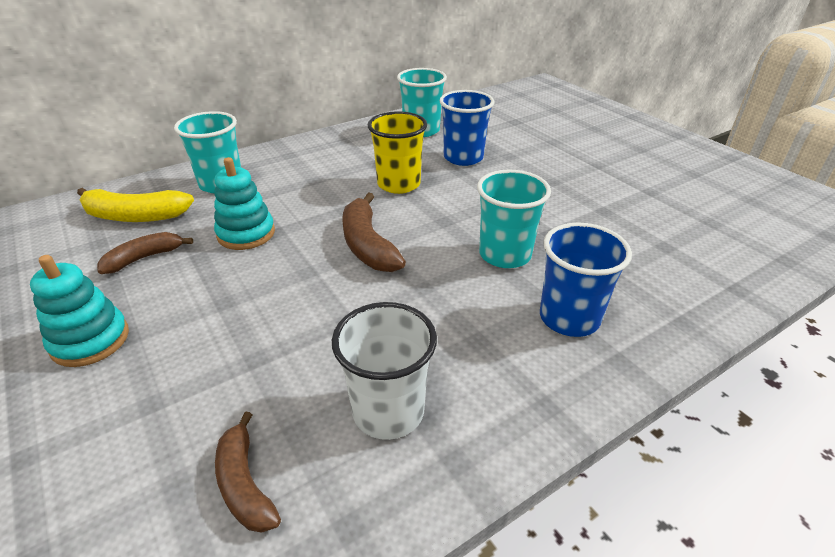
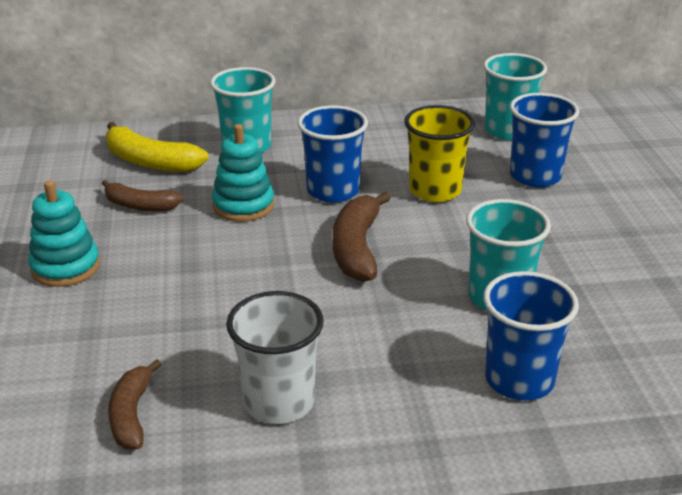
camera: 25 degrees right, 5 degrees down
(144, 258) = (140, 205): brown banana -> brown banana turned 150 degrees counterclockwise
(318, 203) = (333, 191): none -> blue cup

